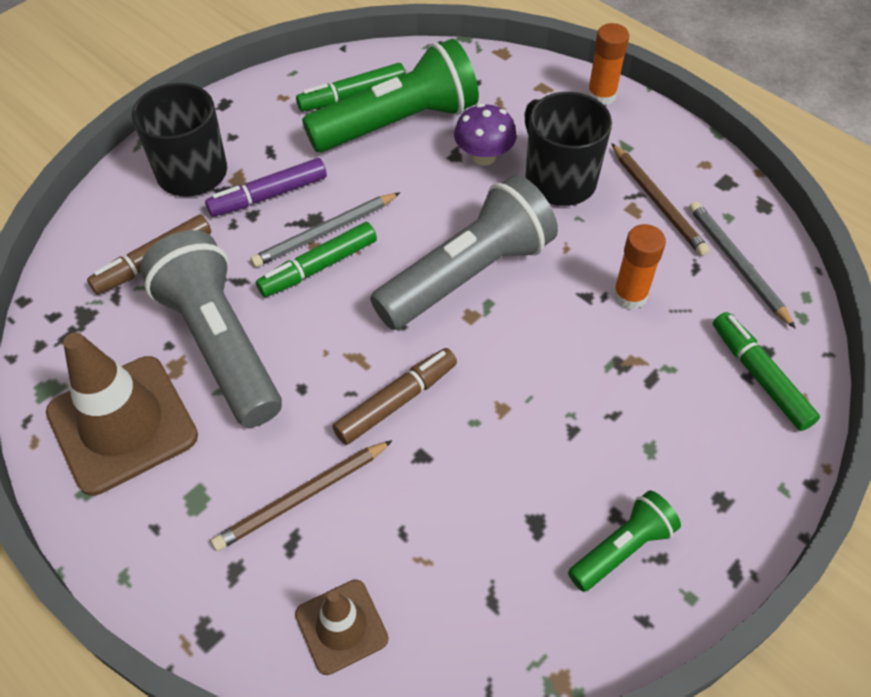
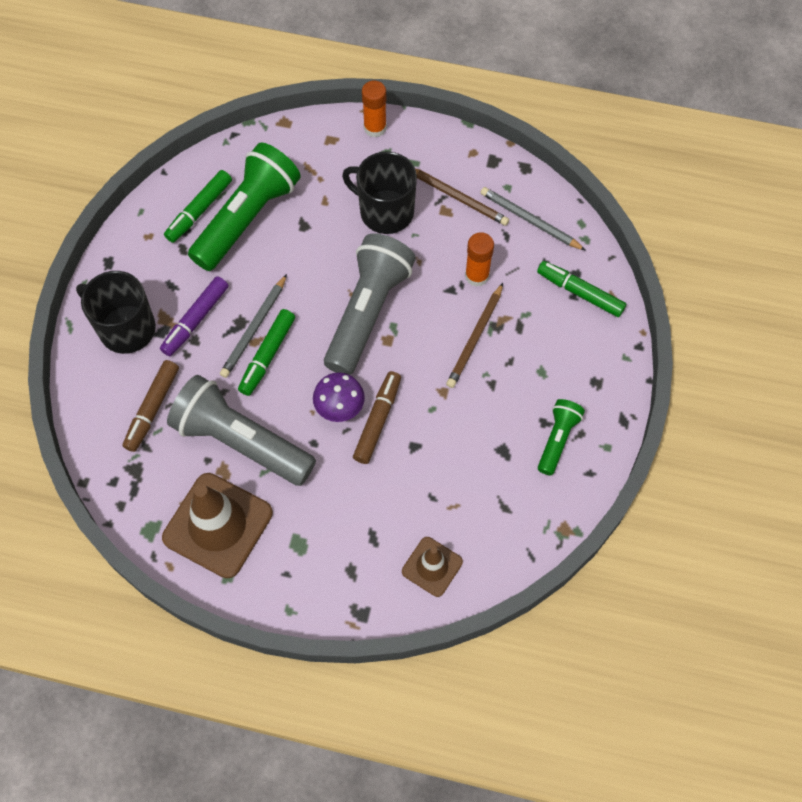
camera: 30 degrees left, 10 degrees up
(302, 497) = (361, 508): brown pencil -> brown pencil (475, 338)
(483, 156) = (324, 217): purple mushroom -> purple mushroom (339, 407)

